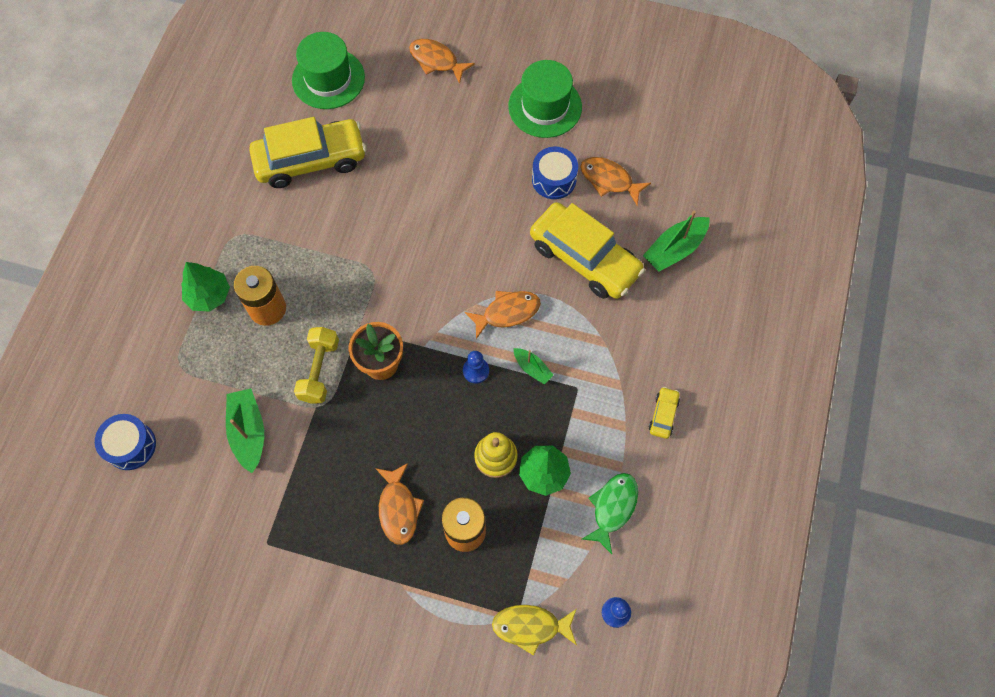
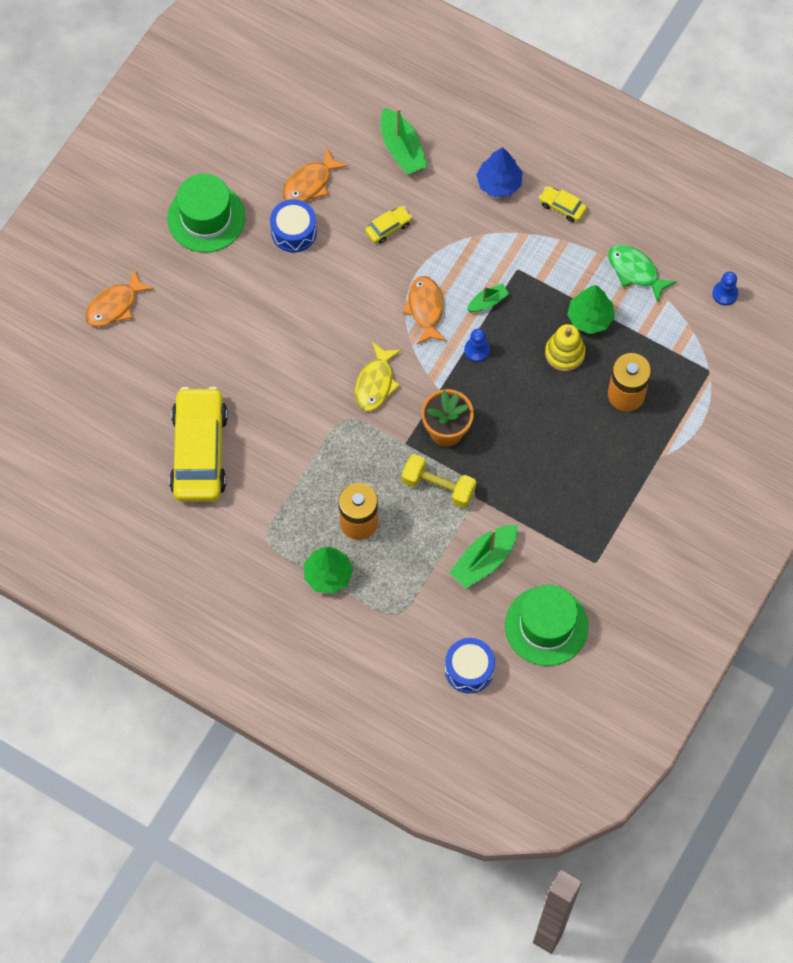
camera: 75 degrees left, 0 degrees up
(248, 432) = (484, 560): green boat -> green boat turned 45 degrees counterclockwise
(328, 79) = (102, 415): green hat -> green hat (546, 626)
(398, 508) = (591, 445): orange fish -> none
(531, 626) = (721, 362): yellow fish -> yellow fish (375, 383)
(584, 258) = (388, 228): yellow car -> yellow car, size x0.41
(669, 347) = (499, 183): none -> blue tree

